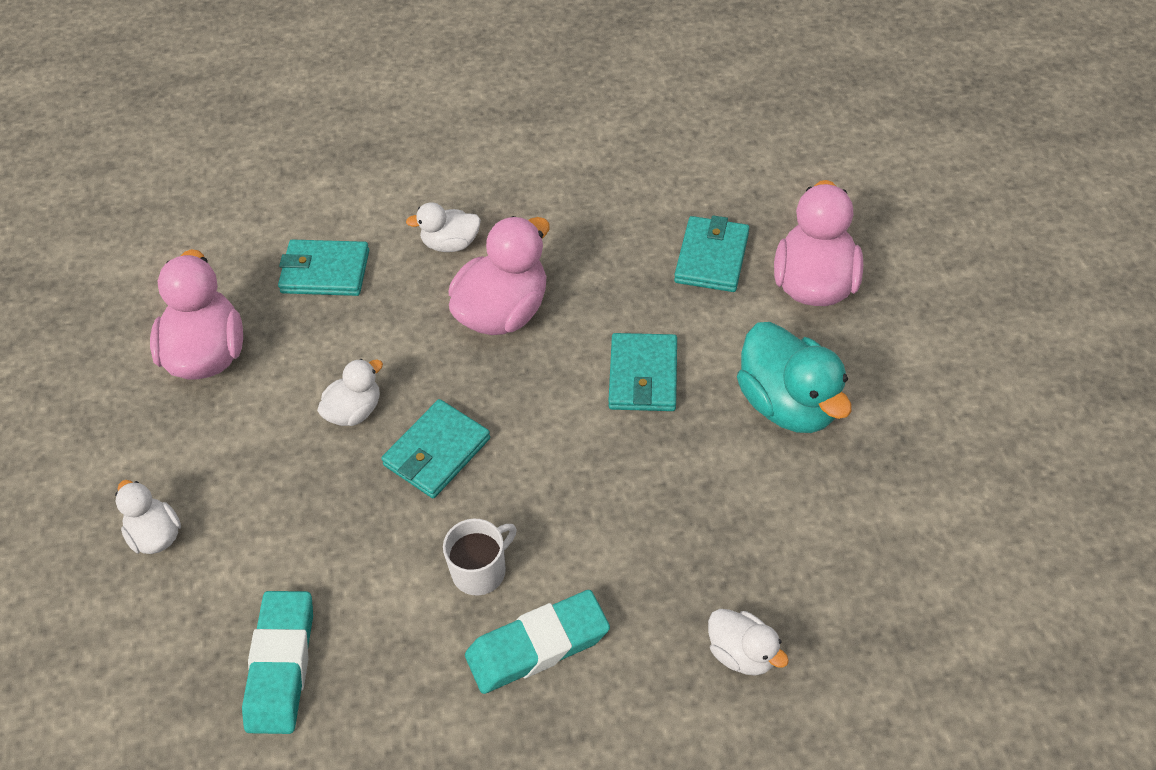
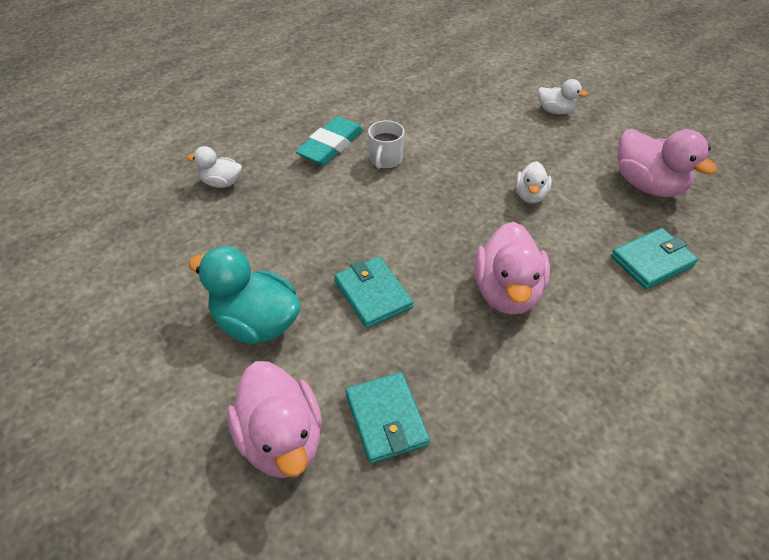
camera: 145 degrees right, 5 degrees down
(281, 665) = (442, 97): turquoise eraser -> none
(437, 452) = (461, 197): turquoise wallet -> none
(450, 243) = (598, 324): white duck -> none

